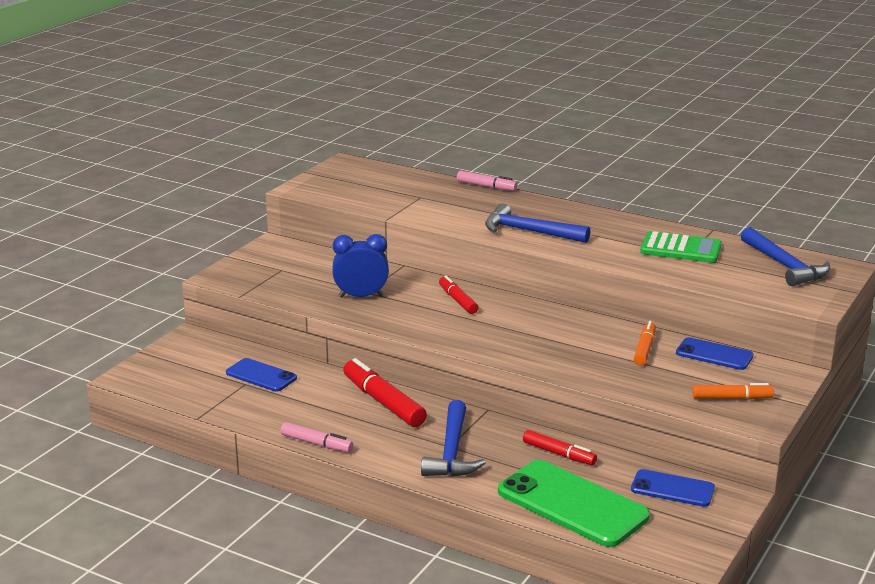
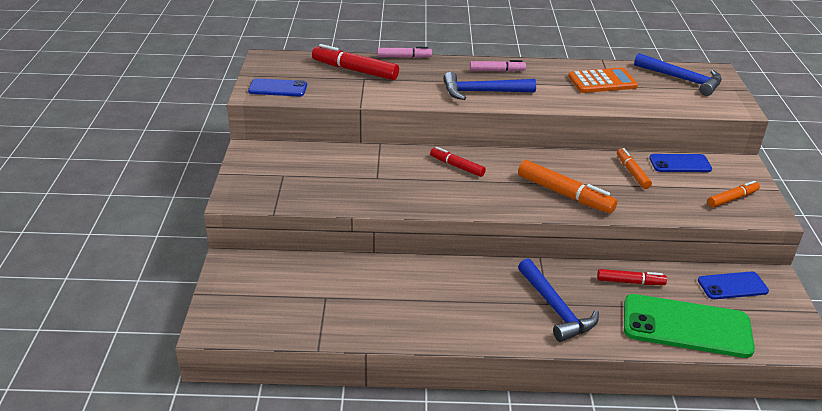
camera: 30 degrees left, 10 degrees up
(261, 376) = (331, 284): blue phone -> blue phone (278, 88)
(316, 444) = (446, 340): pink marker -> pink marker (497, 71)
(361, 296) = (378, 184): blue clock -> none
(383, 402) = (457, 277): red marker -> red marker (355, 70)
(541, 349) = (564, 194): none -> orange marker
(680, 249) = (602, 82): green calculator -> orange calculator

